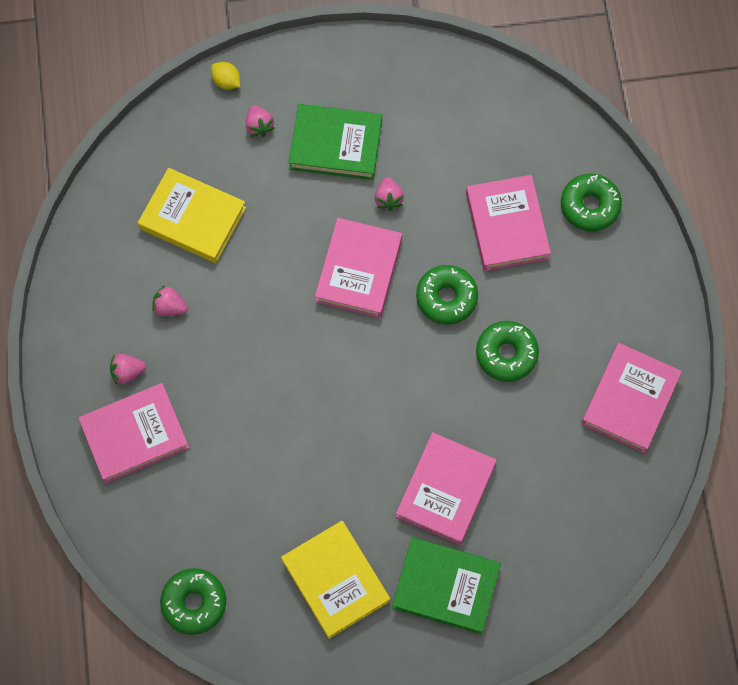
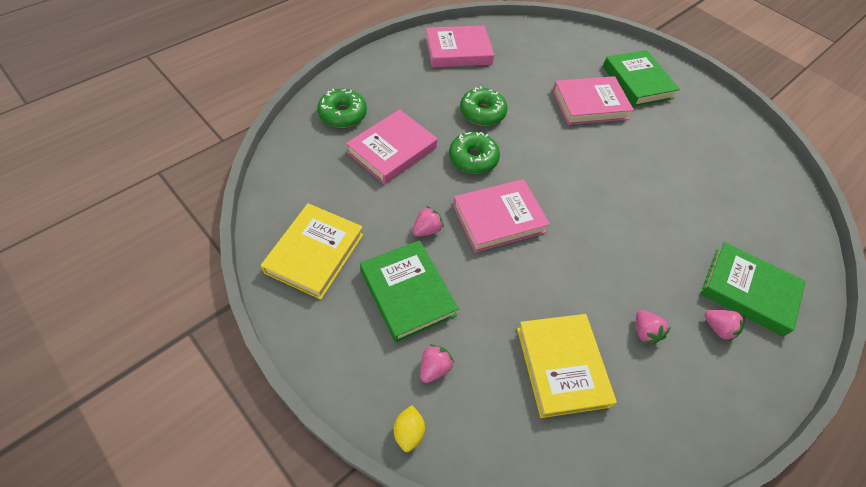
camera: 130 degrees left, 15 degrees down
(135, 435) = (748, 291): pink book -> green book
(194, 603) = (786, 189): green donut -> none
(335, 580) = (691, 129): yellow book -> yellow book (315, 253)

